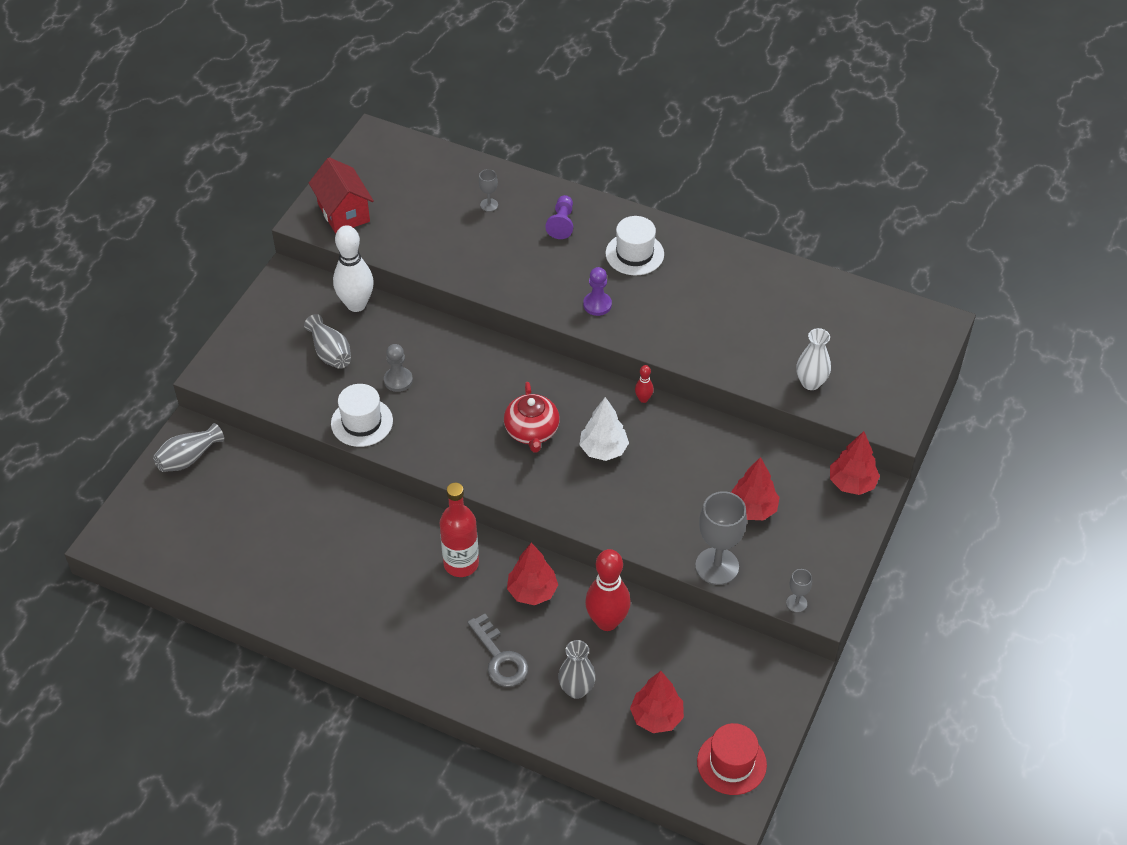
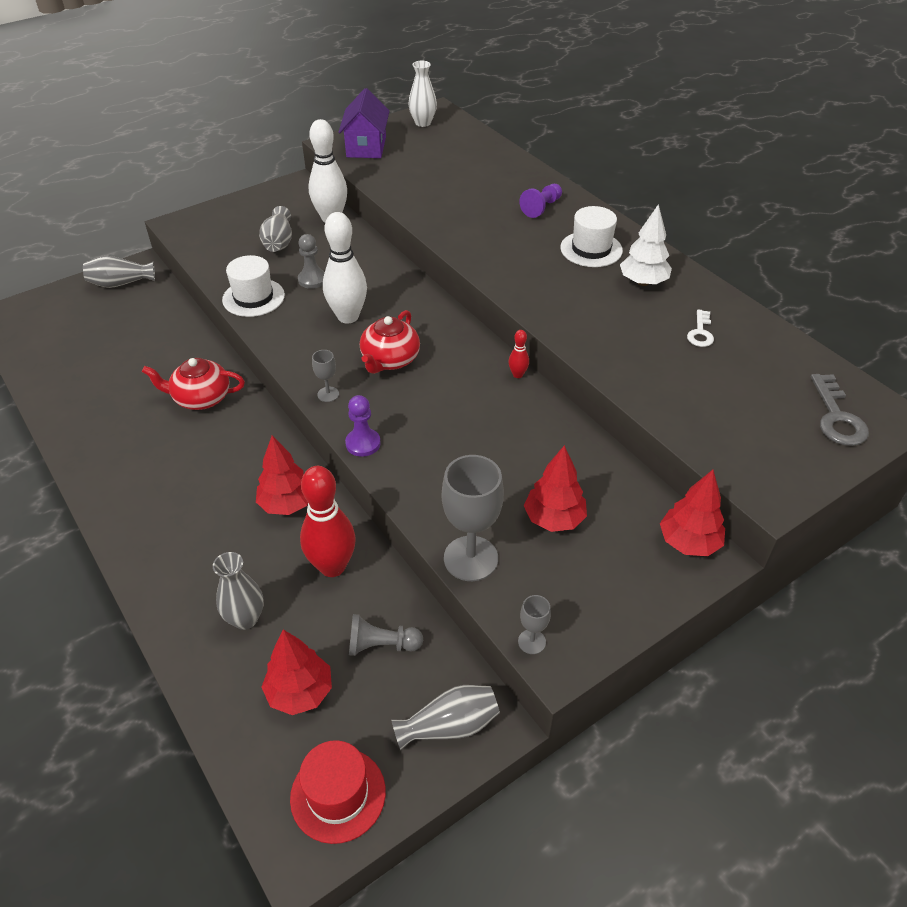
camera: 30 degrees right, 5 degrees down
(343, 212) = (366, 147): red house -> purple house
(379, 536) = (201, 398): none -> red teapot
(461, 564) = (247, 450): red bottle -> none
(462, 405) = (348, 316): none -> white bowling pin
(489, 205) = (489, 177): grey goblet -> grey goblet (328, 394)
(500, 657) = (203, 550): grey key -> grey key (837, 417)
(597, 305) = (522, 274): purple pawn -> purple pawn (363, 443)
(603, 450) = (443, 401): white tree -> white tree (643, 282)
(686, 658) = (381, 645): none -> grey pawn
(769, 686) = (450, 725): none -> grey vase
(770, 304) = (700, 332): none -> white key
(810, 383) = (696, 415): white vase -> white vase (423, 123)

